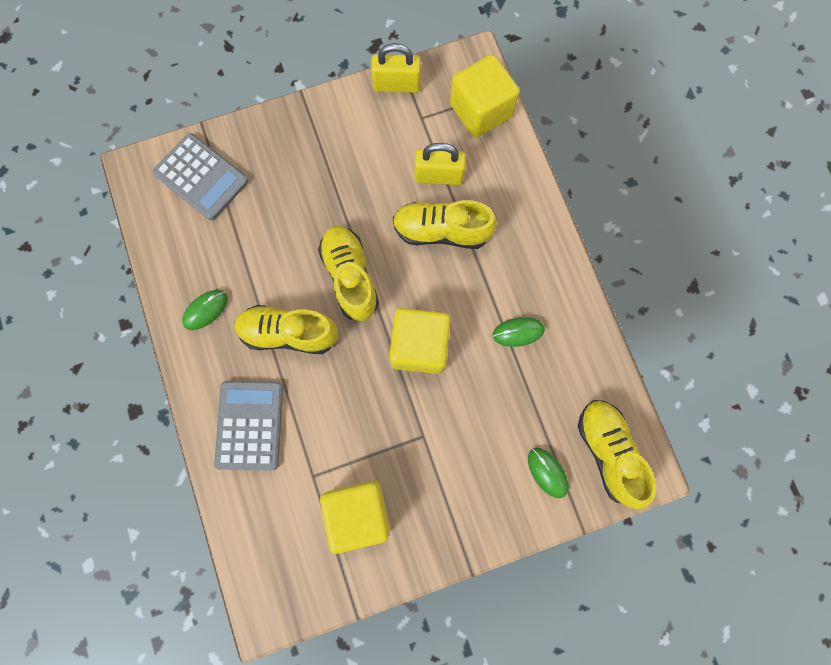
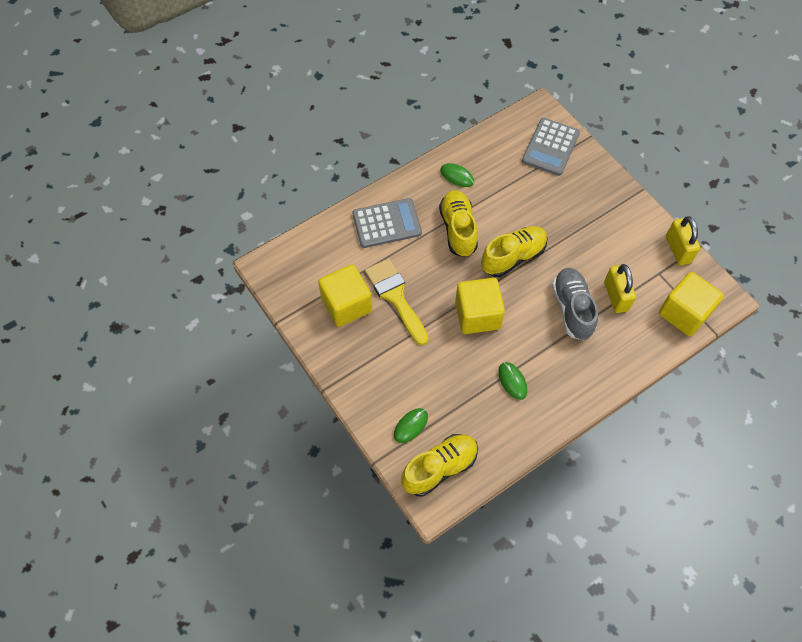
camera: 75 degrees right, 15 degrees down
(365, 443) = (395, 297): none -> yellow brush
(441, 231) = (572, 309): yellow shoe -> grey shoe

